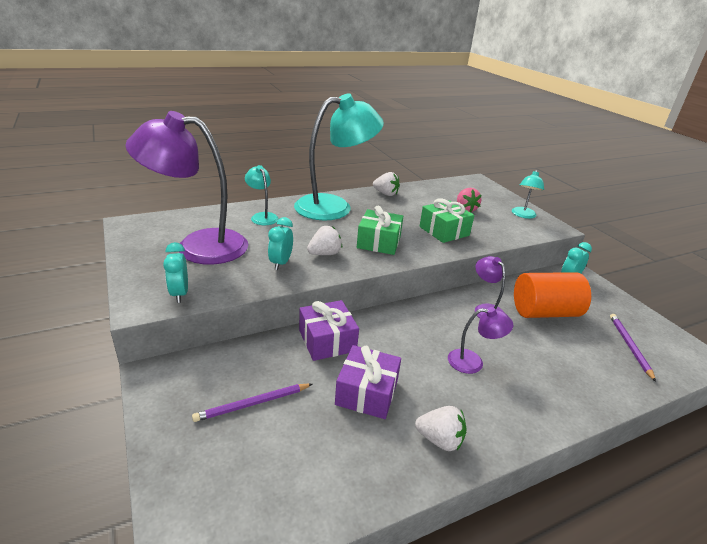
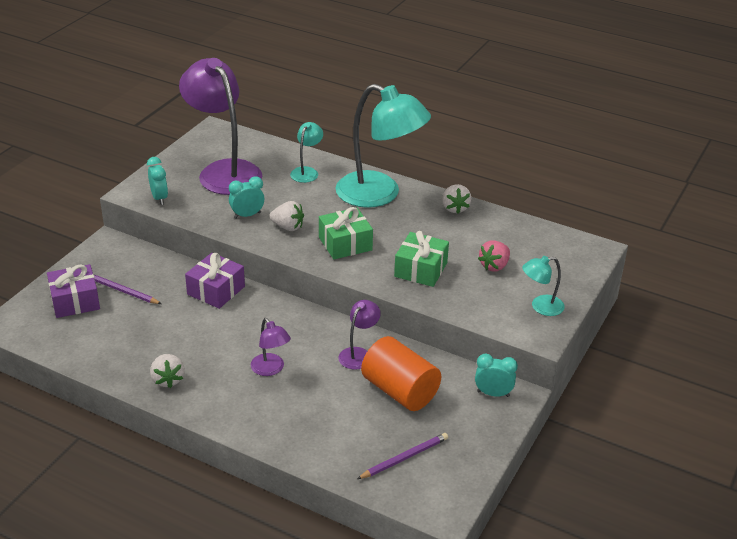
camera: 55 degrees right, 5 degrees up
(179, 294) = (159, 198): turquoise clock -> turquoise clock turned 120 degrees clockwise
(366, 392) = (180, 331): purple gift -> purple gift (75, 301)

